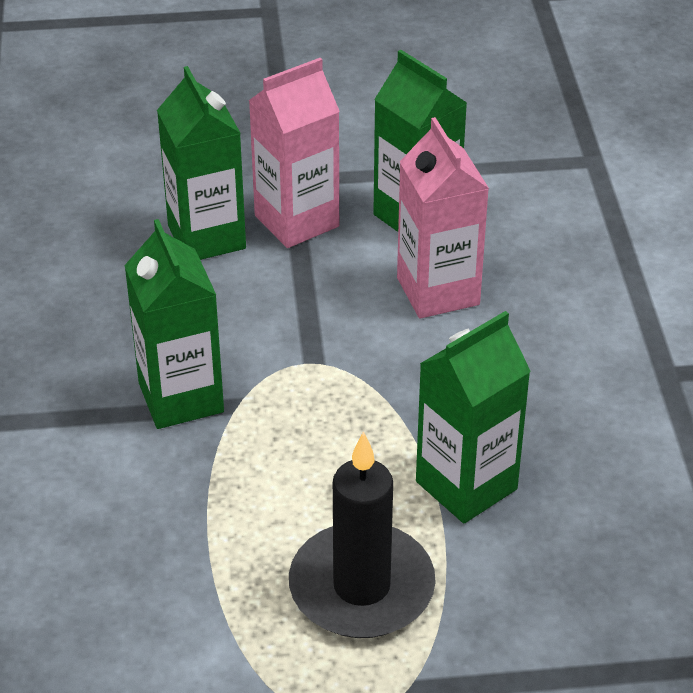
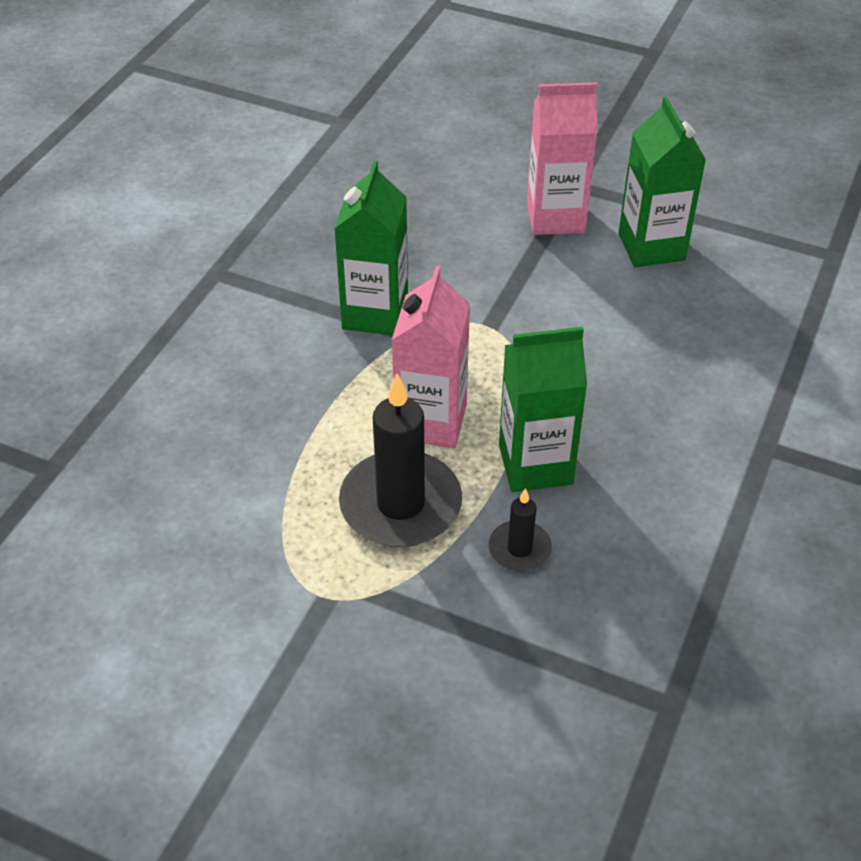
camera: 30 degrees right, 5 degrees up
(206, 237) = (480, 205): green carton -> none
(438, 291) = (625, 310): pink carton -> pink carton (431, 422)
(514, 577) = (519, 549): none -> black candle

